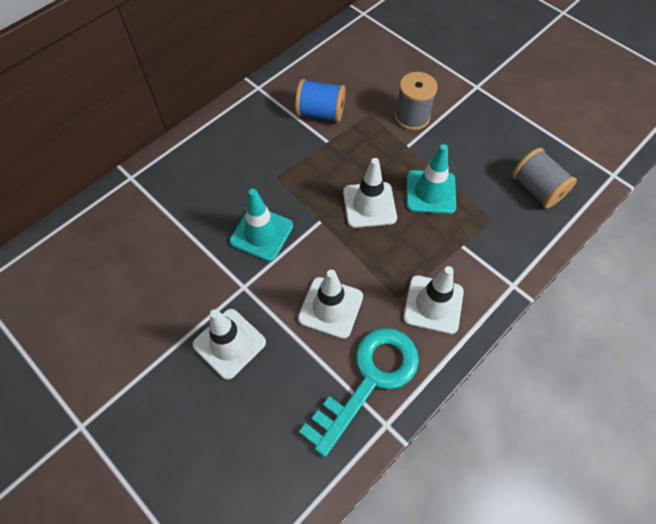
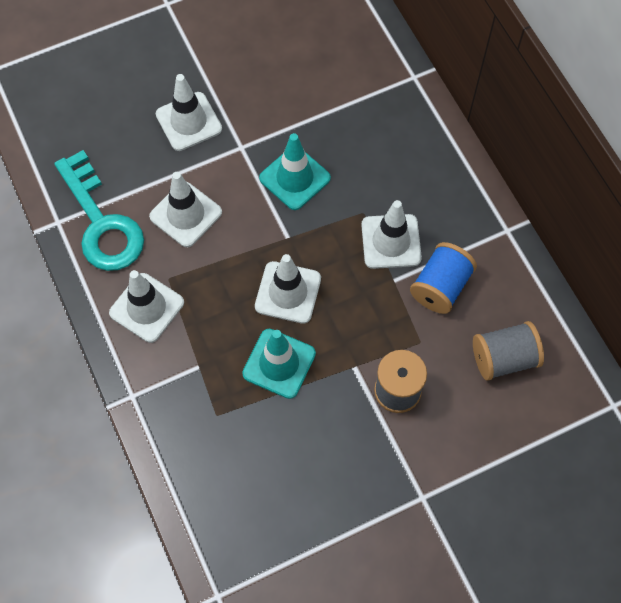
camera: 110 degrees right, 5 degrees up
(295, 151) = (391, 241): none -> white traffic cone
(536, 189) = (235, 486): grey spool -> grey spool (504, 358)

